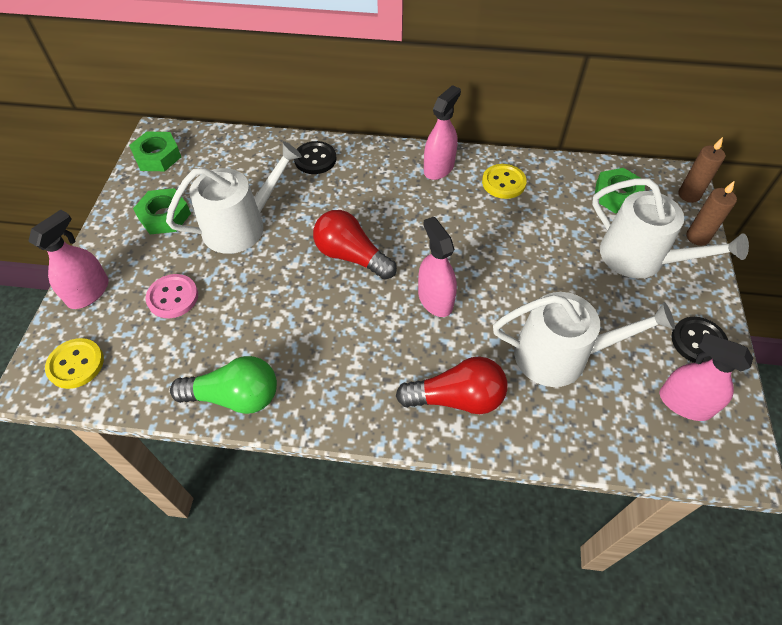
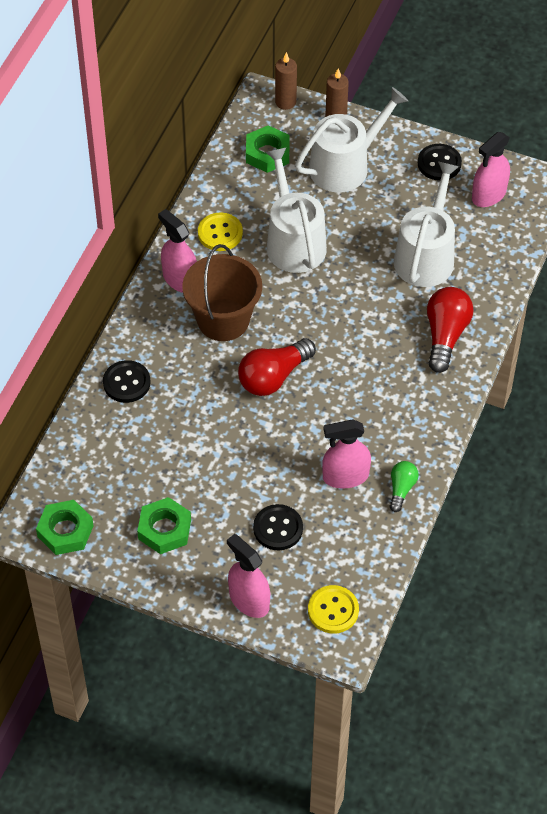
camera: 75 degrees left, 0 degrees up
(173, 297) = (278, 528): pink button -> black button
(235, 396) = (401, 489): green light bulb -> green light bulb, size x0.56
(241, 226) = (202, 462): white watering can -> white watering can (293, 241)
(405, 206) = (223, 320): none -> brown bucket
(435, 299) = (344, 325): pink spray bottle -> pink spray bottle (345, 476)

